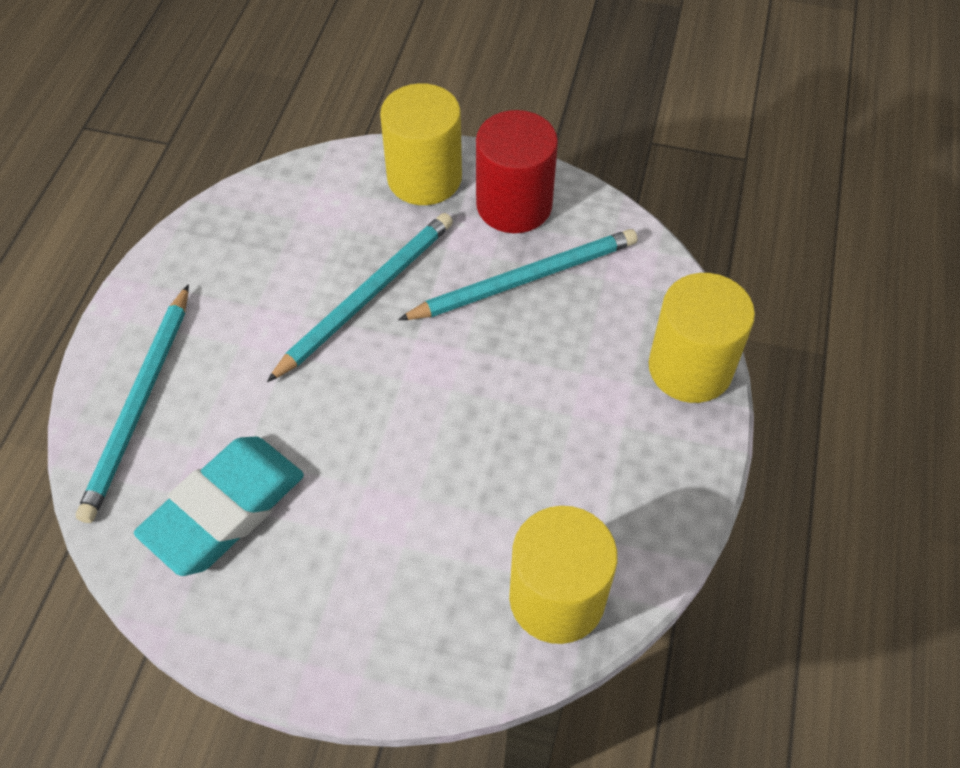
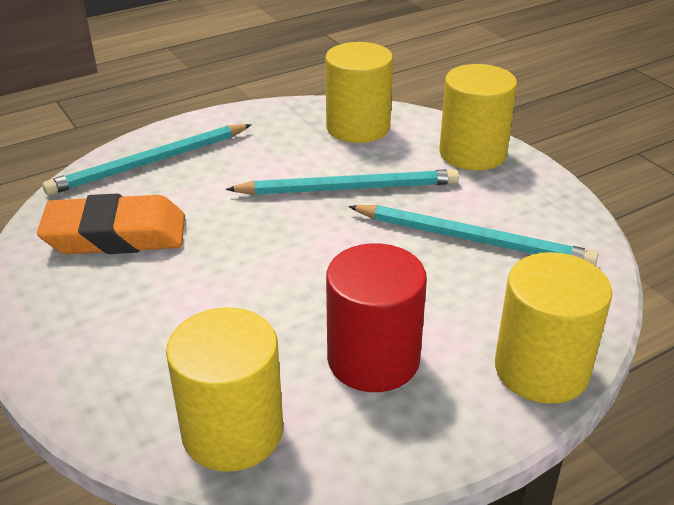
camera: 45 degrees right, 20 degrees down
(224, 510) = (116, 235): turquoise eraser -> orange eraser
(289, 214) = (358, 127): none -> yellow cylinder
(514, 205) = (520, 197): red cylinder -> red cylinder (373, 359)

